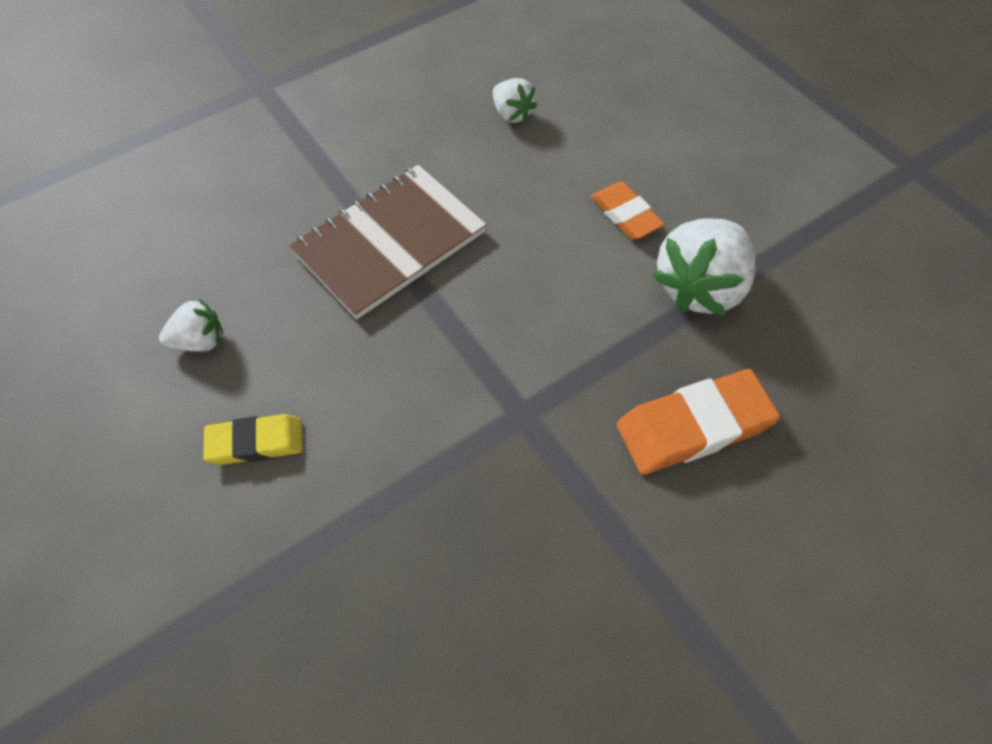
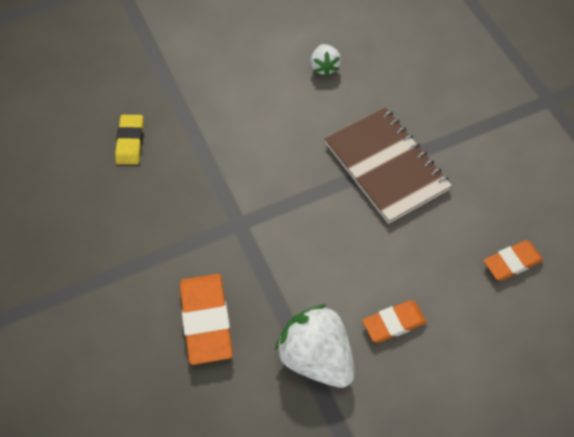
camera: 100 degrees right, 0 degrees up
(256, 442) = (251, 92): yellow eraser -> yellow eraser (130, 142)
(512, 114) = (512, 262): white strawberry -> orange eraser

